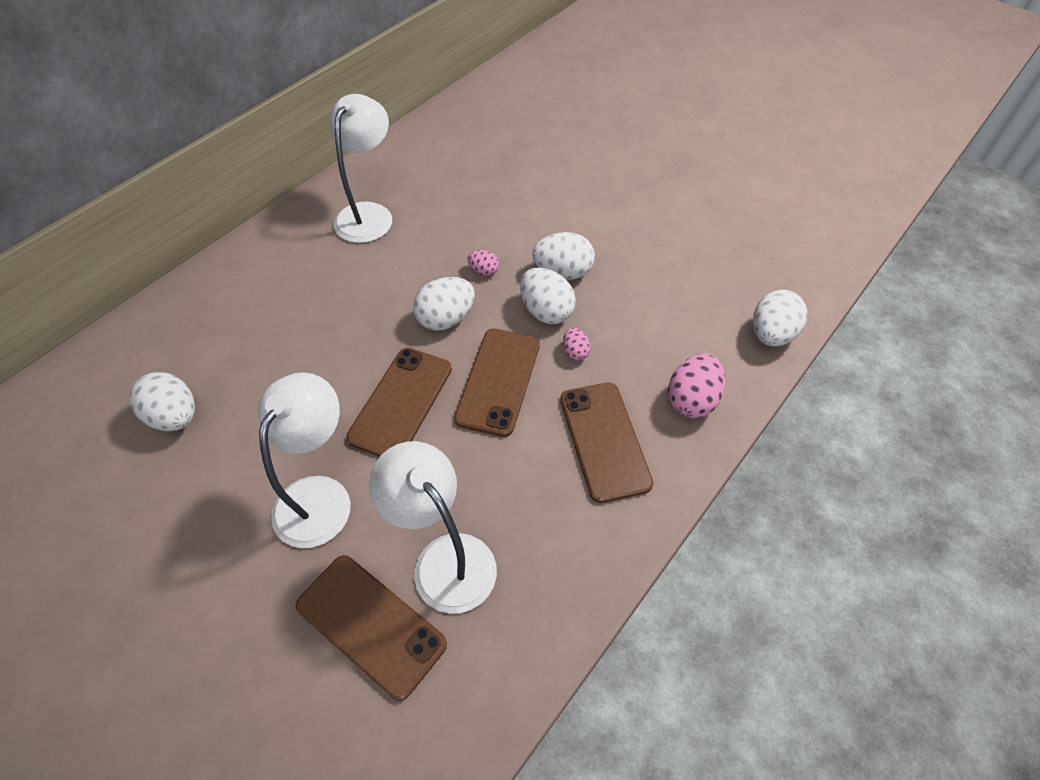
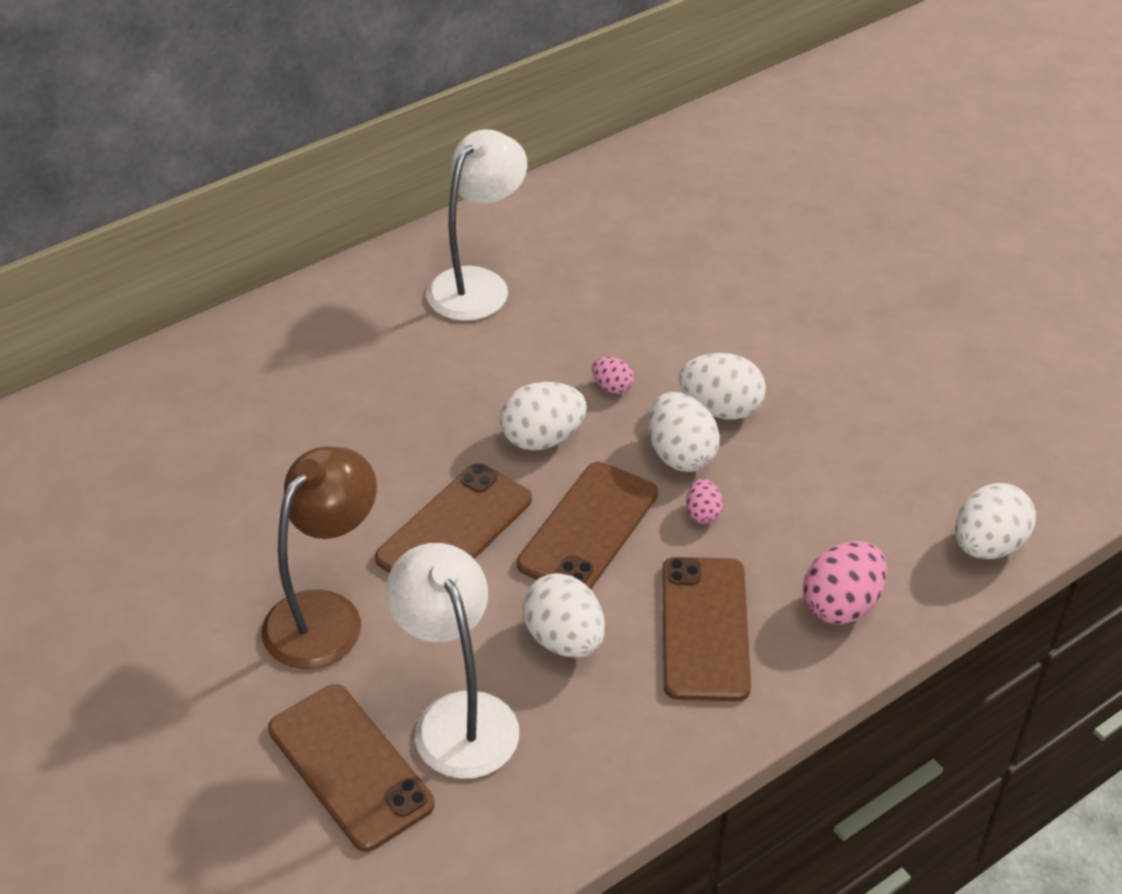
camera: 15 degrees right, 10 degrees down
(175, 417) = (173, 488): white egg -> white egg (564, 639)
(320, 496) = (326, 614): white lamp -> brown lamp

